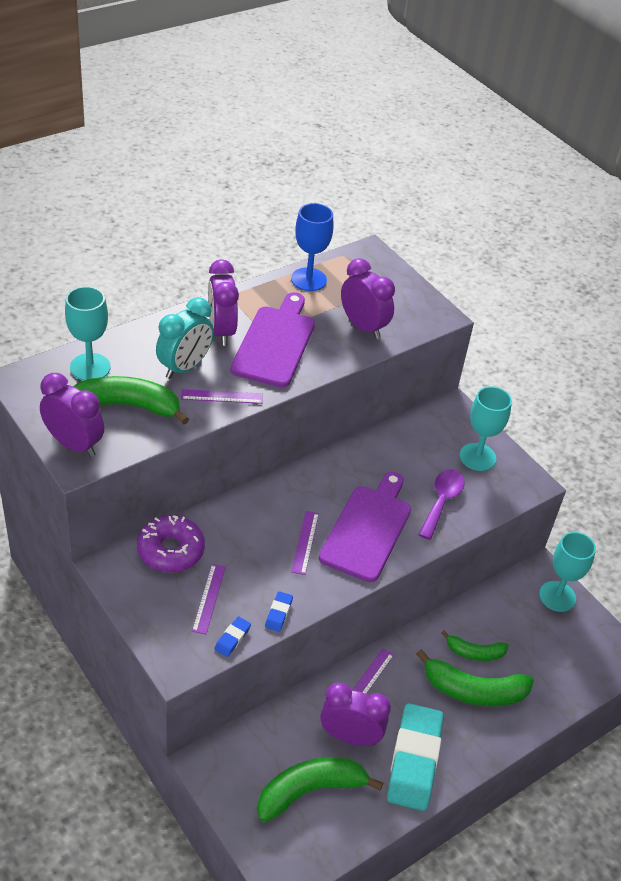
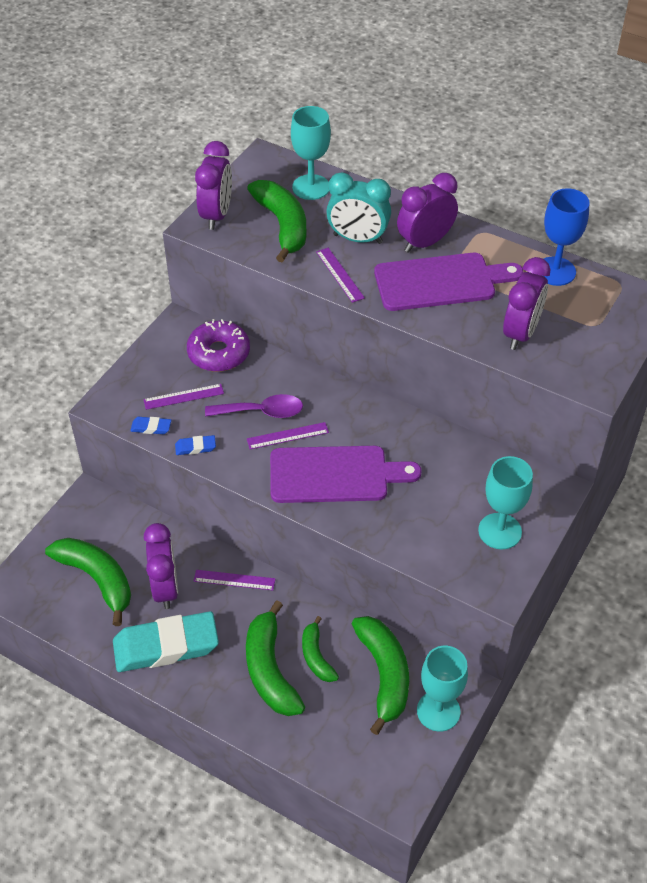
camera: 70 degrees right, 5 degrees up
(441, 501) = (413, 520): purple spoon -> purple spoon (261, 412)
(511, 615) = (384, 674): none -> green banana

